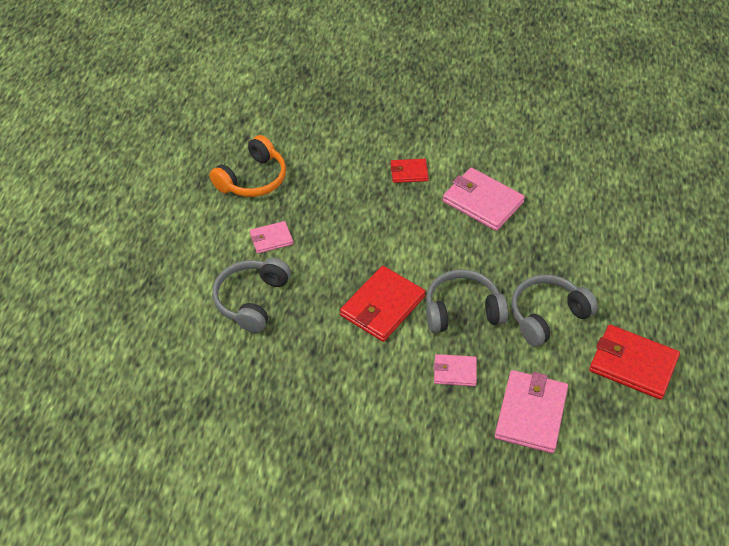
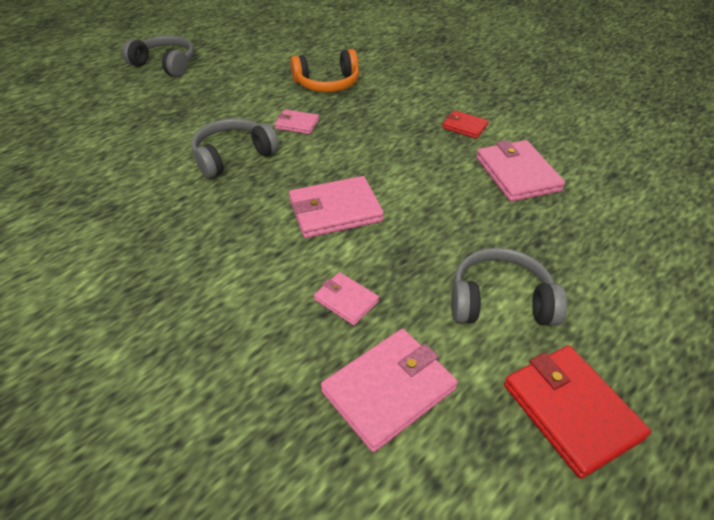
camera: 35 degrees right, 5 degrees down
(382, 306) = (335, 210): red wallet -> pink wallet
(462, 310) = (409, 250): grey headphones -> grey headphones (166, 64)

